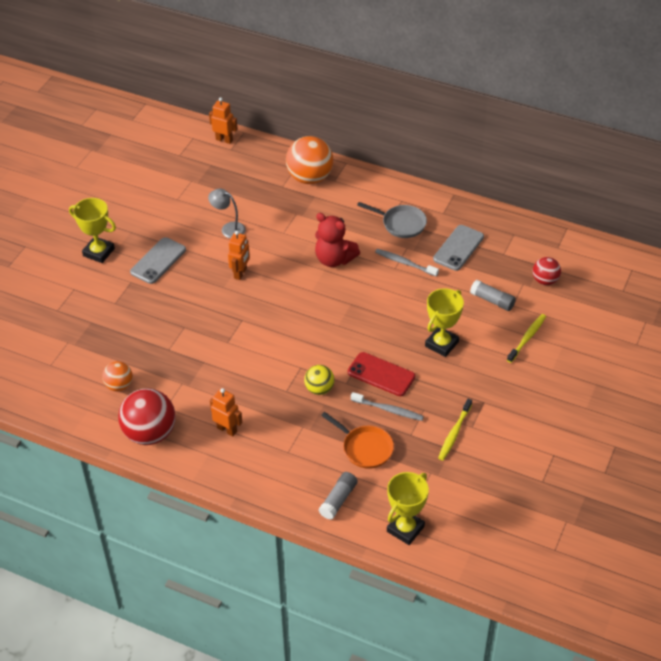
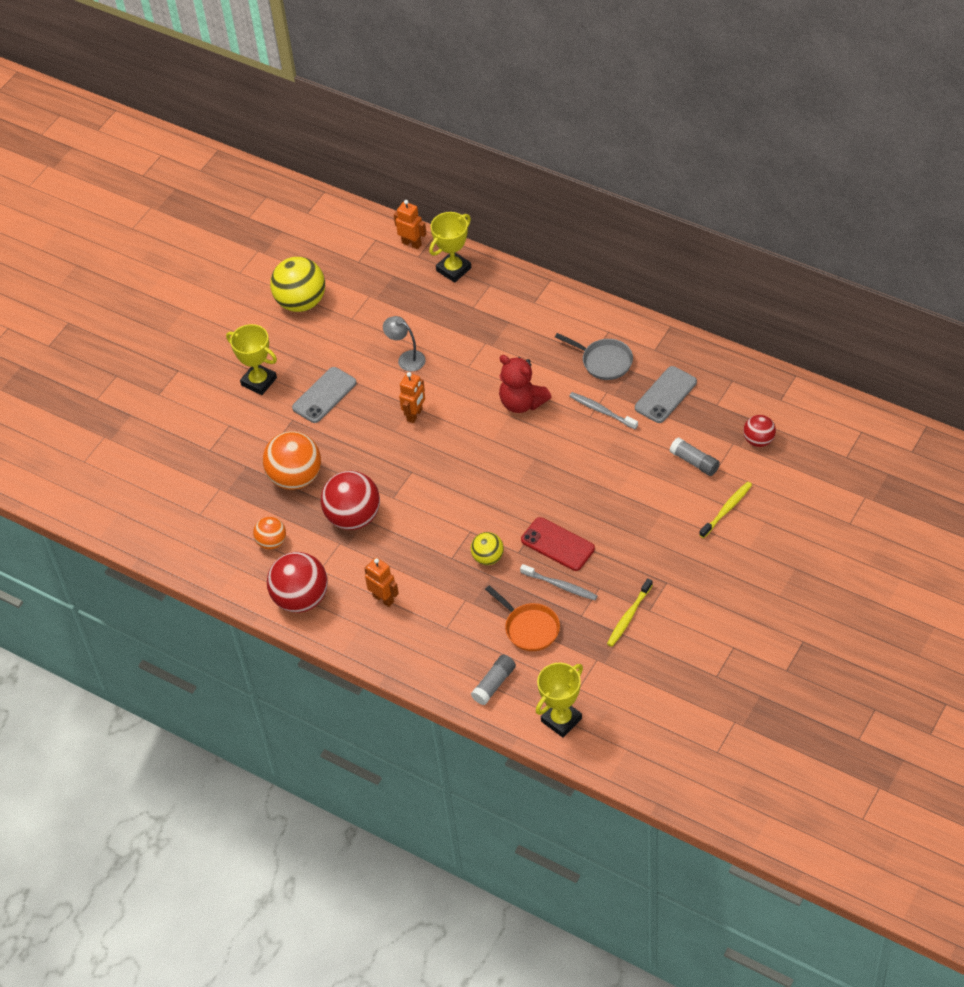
camera: 10 degrees right, 5 degrees up
(132, 188) = (301, 302): none -> yellow ball
(193, 360) = (353, 517): none -> red ball
(310, 178) = (506, 297): orange ball -> orange ball (295, 477)
(441, 344) = (629, 512): yellow trophy -> yellow trophy (453, 269)

